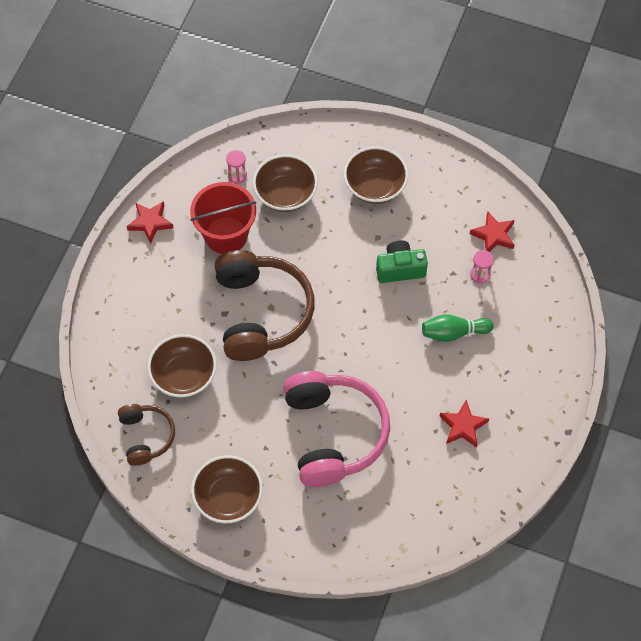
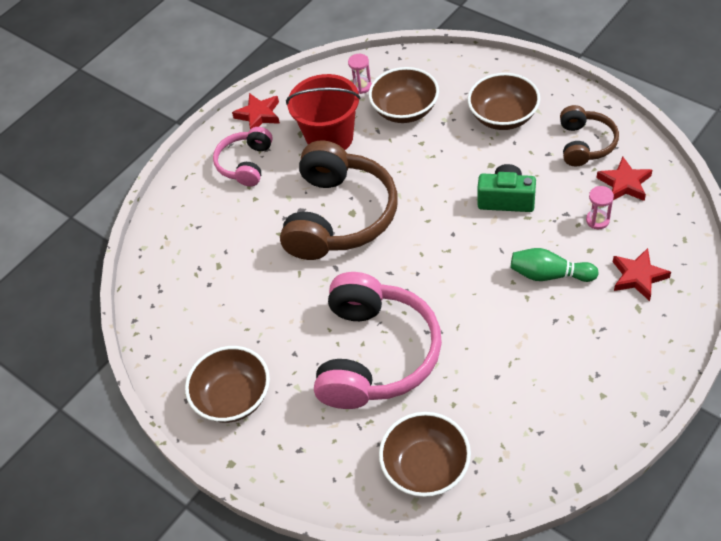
camera: 25 degrees right, 10 degrees down
(146, 436) = (172, 315): brown headphones -> brown headphones (585, 144)
(157, 276) = (245, 164): none -> pink headphones
(184, 375) = (235, 262): brown bowl -> brown bowl (426, 467)
(463, 426) = (532, 378): red star -> red star (638, 277)

